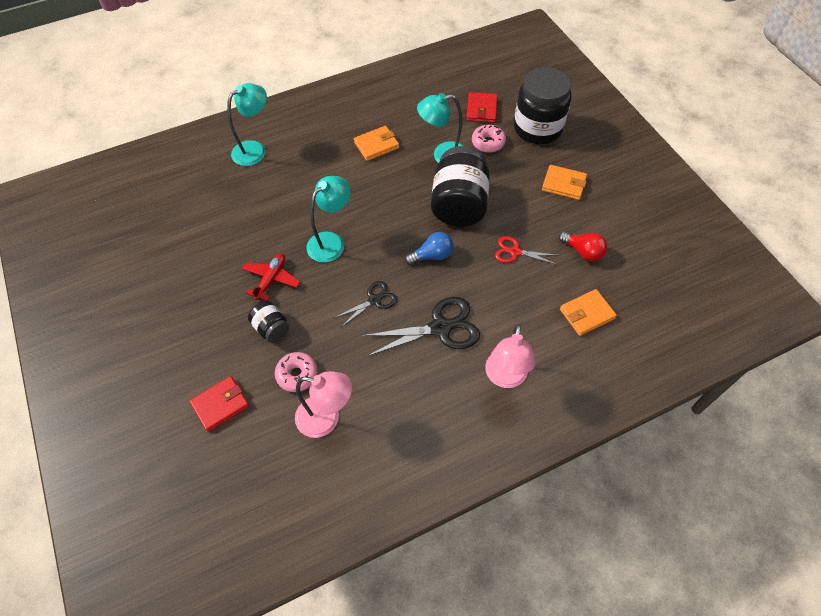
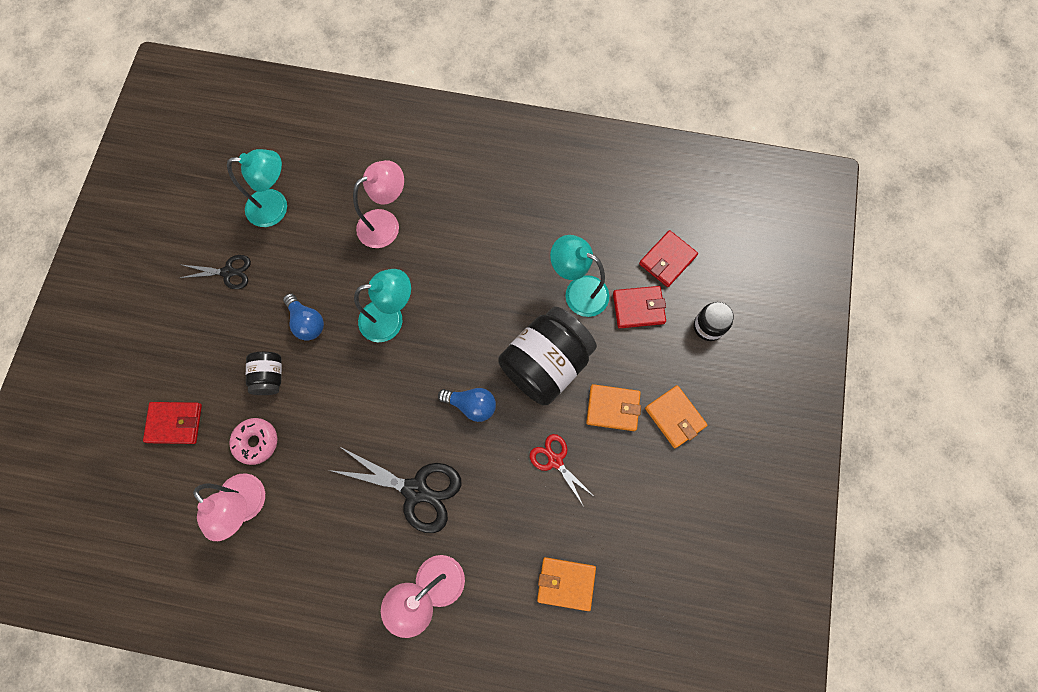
camera: 35 degrees right, 15 degrees up
(255, 149) = (399, 156): turquoise lamp -> turquoise lamp (276, 207)
(271, 279) = (307, 322): red plane -> blue light bulb
(279, 191) = (386, 224): none -> pink lamp
(374, 300) = (380, 415): black scissors -> black scissors (228, 272)
(376, 145) = (521, 231): orange wallet -> orange wallet (613, 408)
(488, 143) = (638, 308): pink donut -> red wallet
(537, 128) = (708, 326): black jar -> black jar, size x0.49
(583, 251) = (624, 511): red light bulb -> none

